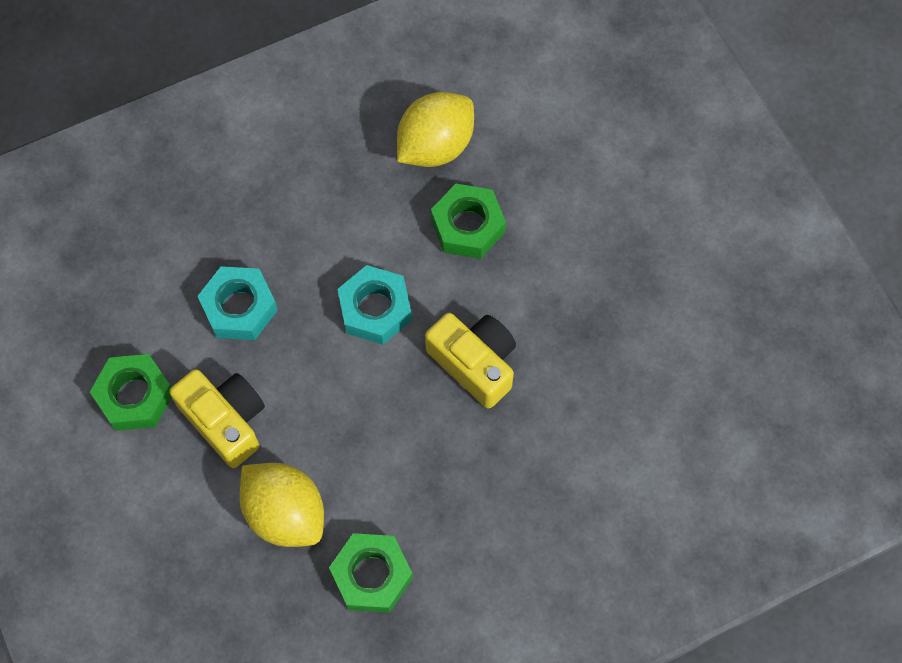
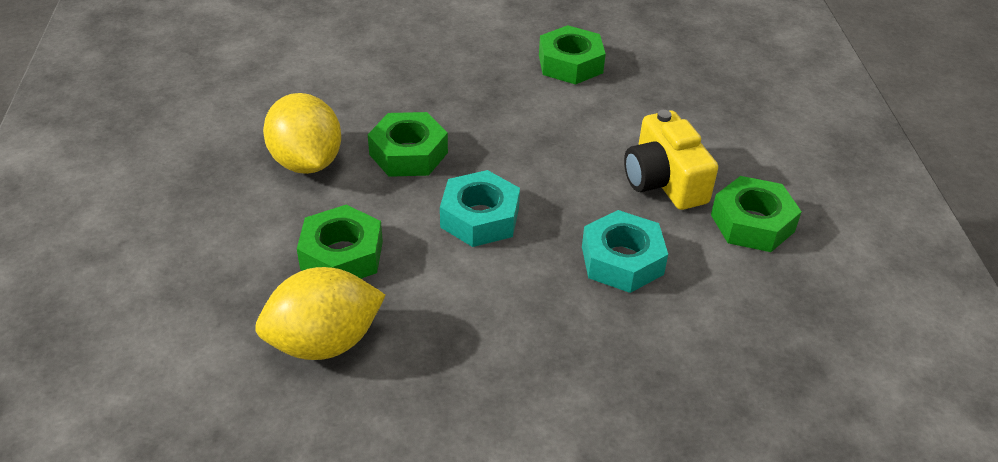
camera: 160 degrees left, 25 degrees down
(285, 513) = (628, 112): yellow lemon -> yellow lemon (306, 162)
(474, 363) = (408, 153): yellow camera -> green nut

